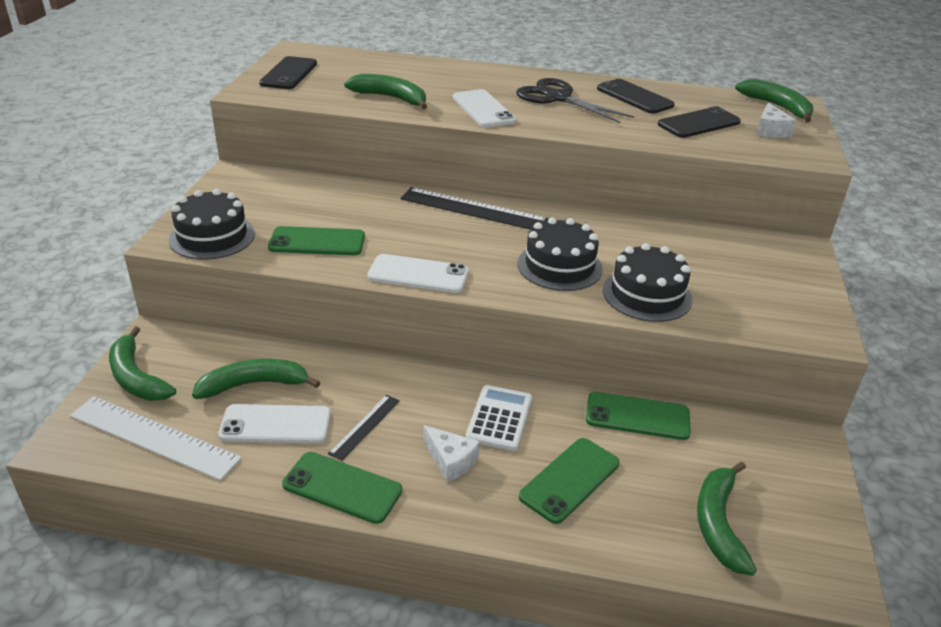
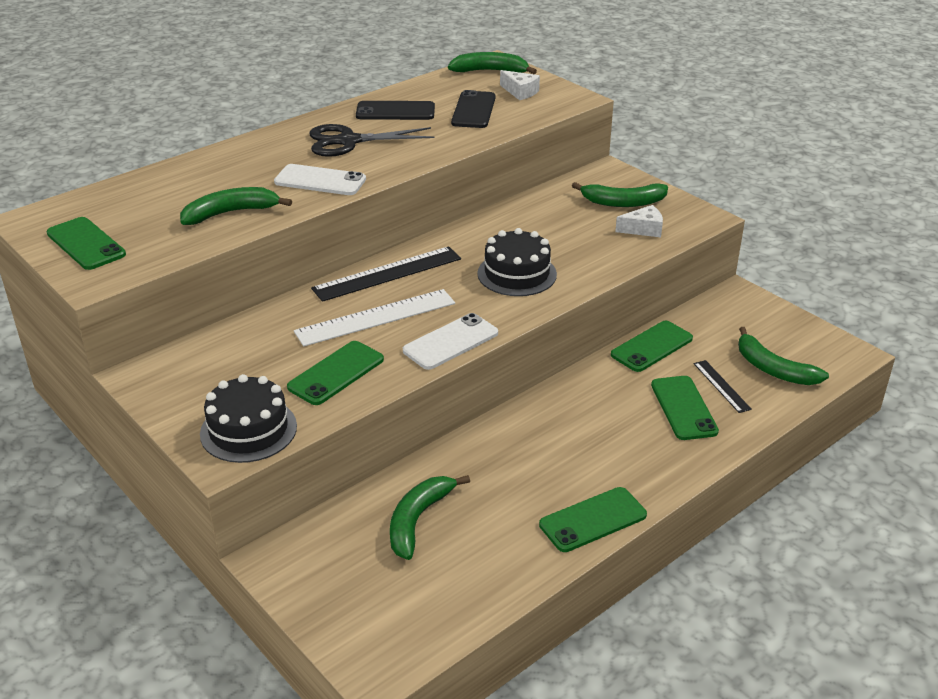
camera: 50 degrees left, 0 degrees up
(136, 377) = (326, 592): green banana -> green banana (623, 202)
(153, 437) = (427, 608): white ruler -> white ruler (376, 317)
(276, 424) = (484, 527): white phone -> none
(289, 74) = (86, 244): black phone -> green phone
(365, 426) = (535, 479): black ruler -> black ruler (721, 386)
(451, 460) = (614, 453): white cheese -> white cheese (643, 229)
(499, 418) = (592, 408): white calculator -> none
(647, 295) = (593, 257): black cake -> none

